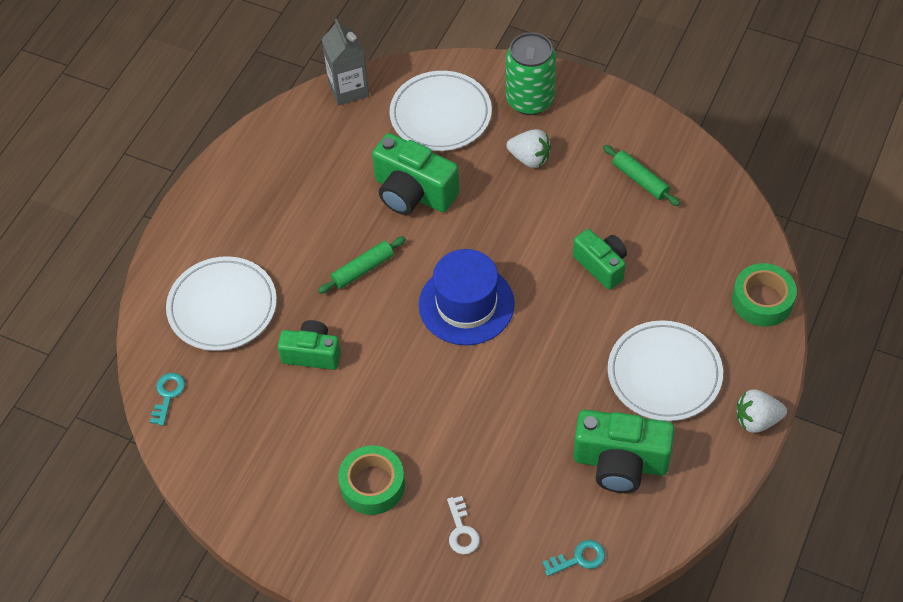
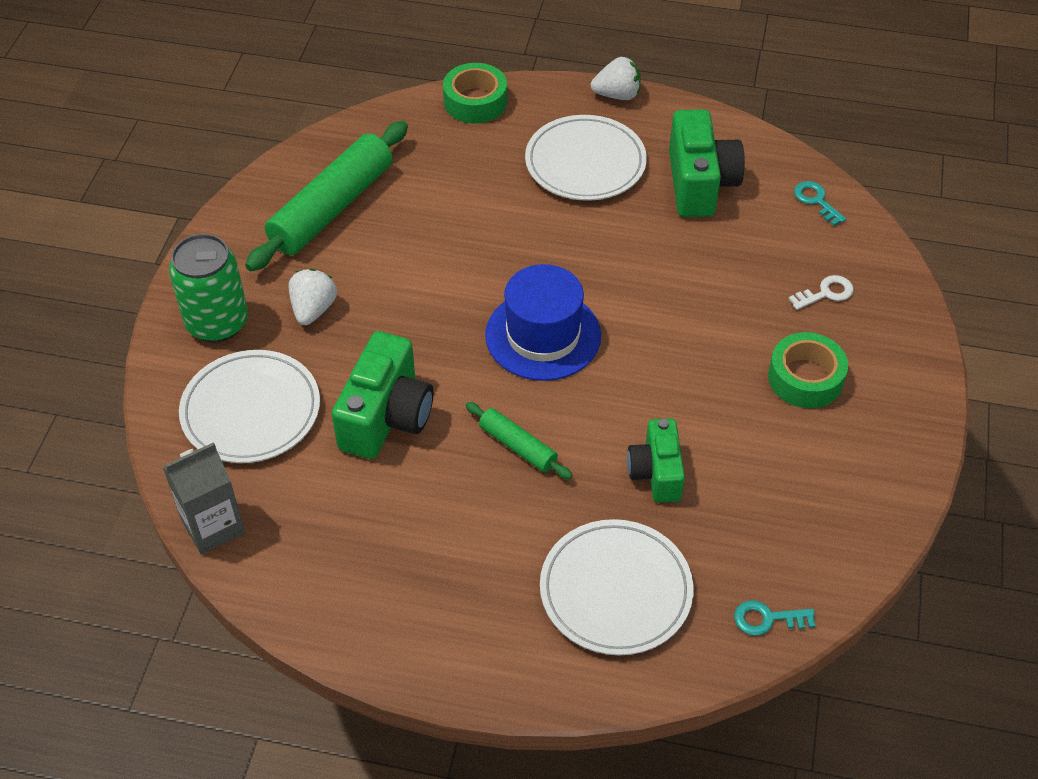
camera: 105 degrees left, 5 degrees down
(601, 265) = (460, 226): green camera -> none
(640, 180) = (332, 208): green rolling pin -> green rolling pin, size x2.03
(757, 420) = (617, 95): white strawberry -> white strawberry turned 75 degrees counterclockwise

